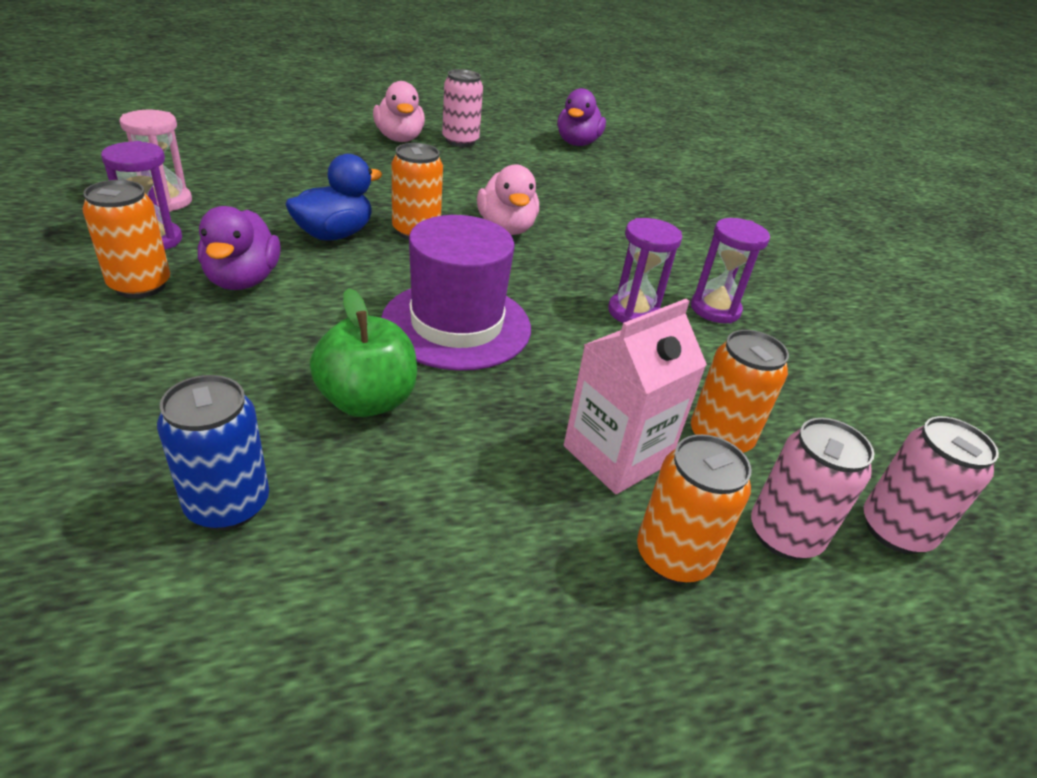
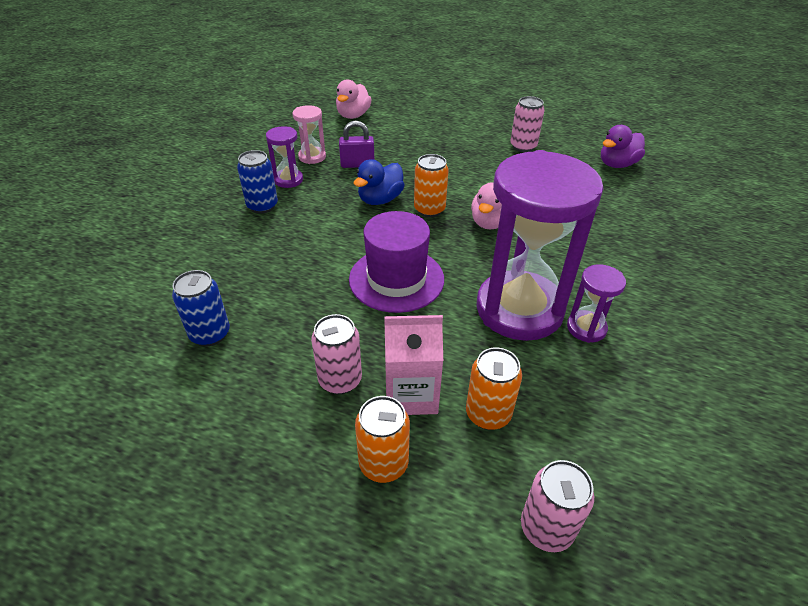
camera: 40 degrees right, 5 degrees up
(140, 285) = (262, 206): orange can -> blue can
(243, 280) = (310, 216): purple duck -> none
(255, 198) = (357, 164): none -> purple padlock
(334, 234) = (380, 199): blue duck -> blue duck turned 135 degrees clockwise
(367, 401) = (310, 307): green apple -> none
(399, 139) = (481, 137): pink duck -> pink duck (353, 115)
(633, 312) = (519, 309): purple hourglass -> purple hourglass, size x2.30
(784, 535) = (463, 489): pink can -> pink can (340, 380)

